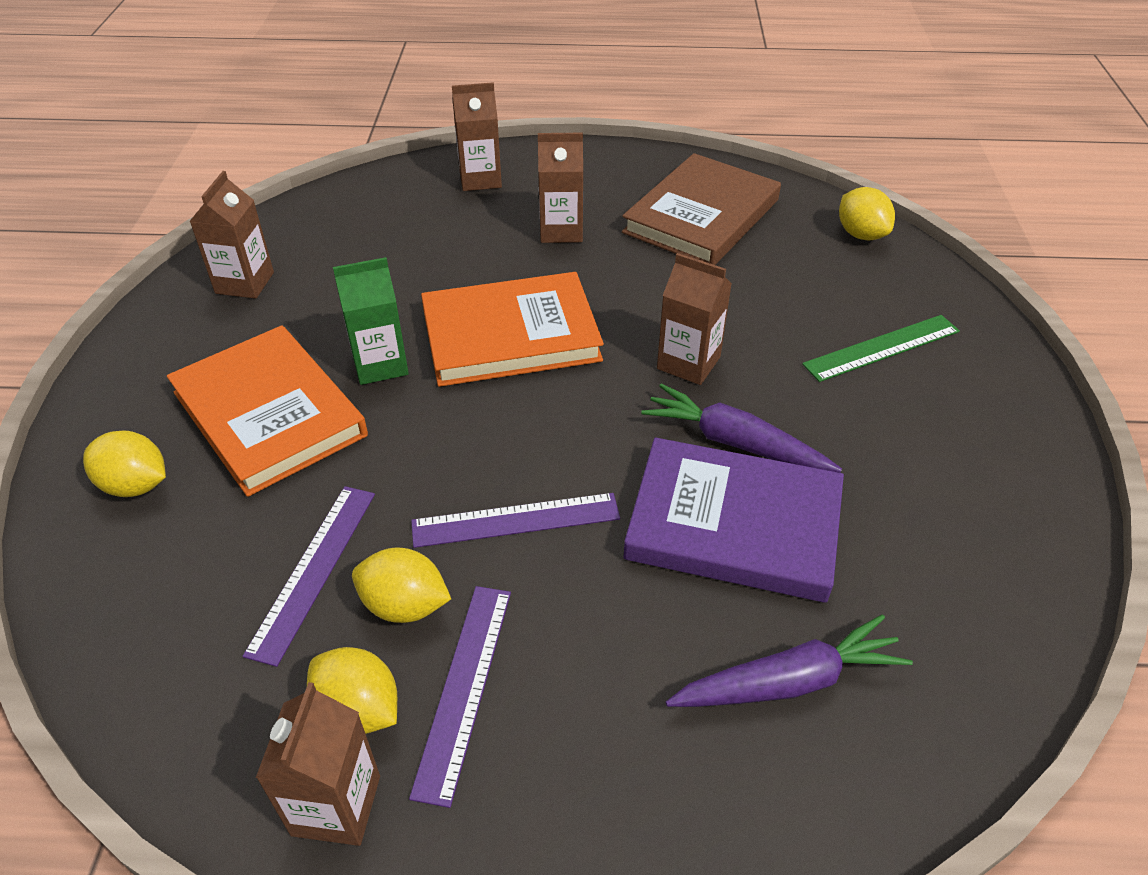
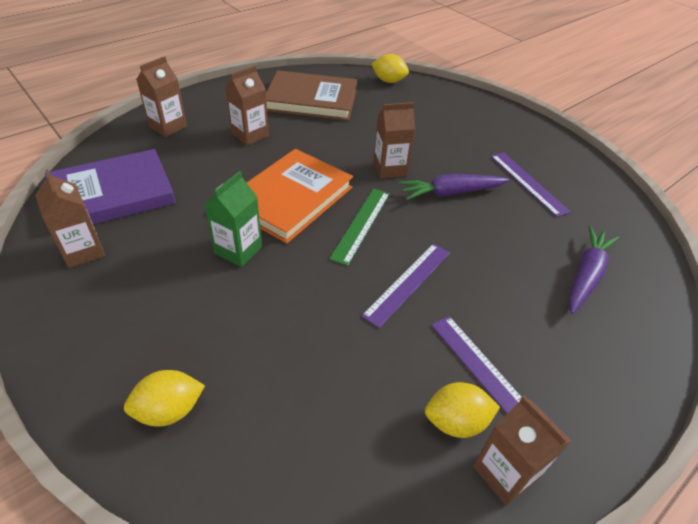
camera: 45 degrees left, 0 degrees up
(269, 414) = (206, 314): orange book -> none
(313, 570) = (344, 375): purple ruler -> purple ruler (528, 183)
(405, 605) = (411, 357): yellow lemon -> none
(702, 216) = (311, 100): brown book -> brown book turned 75 degrees counterclockwise
(733, 525) = (493, 227): purple book -> purple book (112, 194)
(882, 348) = (454, 125): green ruler -> green ruler (361, 224)

